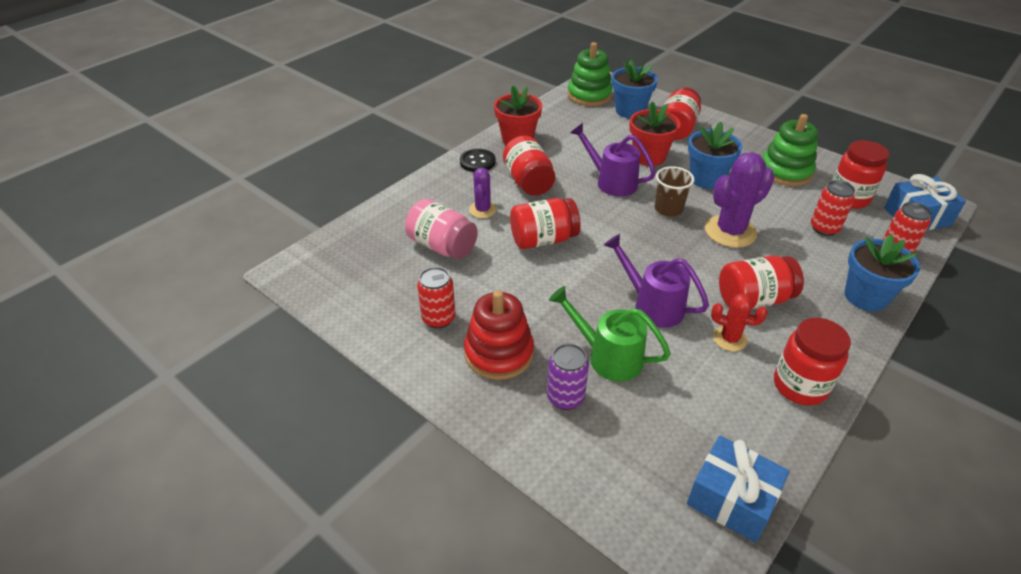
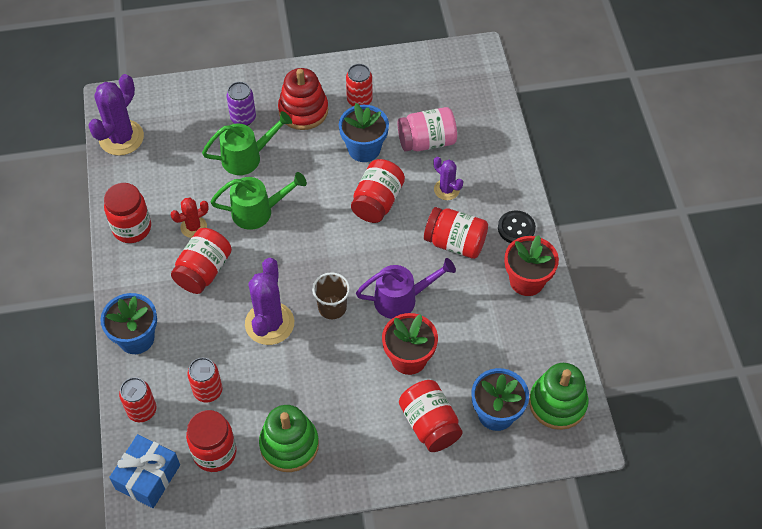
camera: 130 degrees right, 15 degrees up
(652, 305) = (258, 211): purple watering can -> green watering can
(706, 179) = (339, 372): blue flower pot -> blue flower pot (364, 149)
(731, 499) = (121, 138): blue gift -> purple cactus

